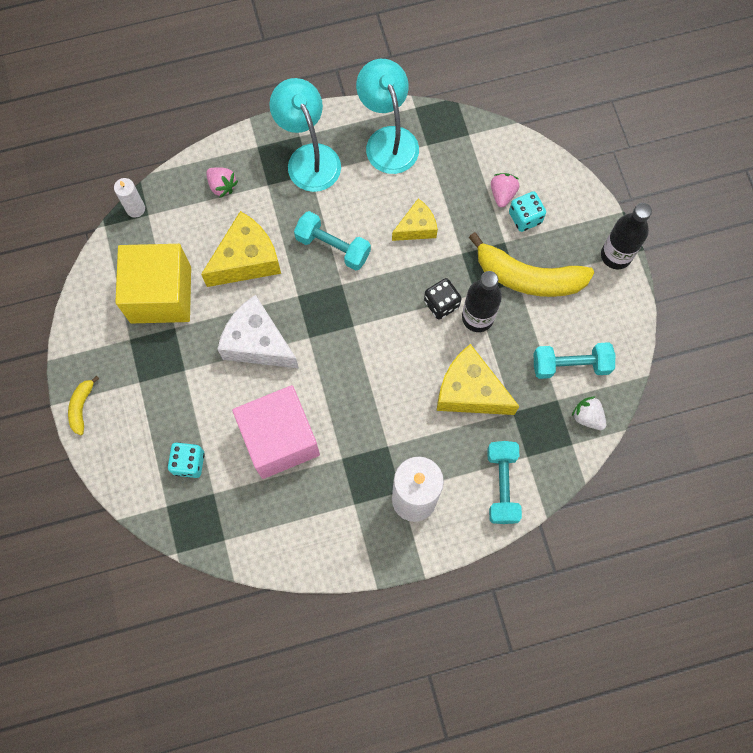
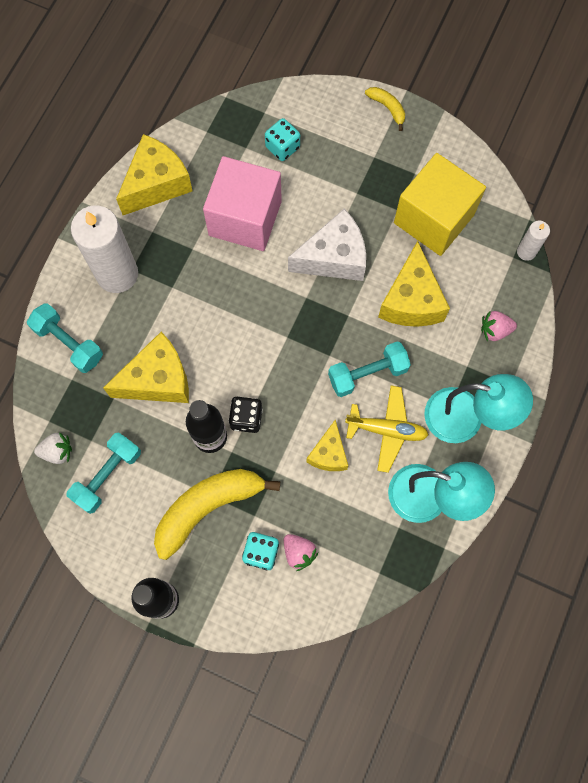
camera: 130 degrees right, 0 degrees up
(308, 538) = (156, 184): none -> yellow cheese
(364, 202) = (387, 430): none -> yellow plane

